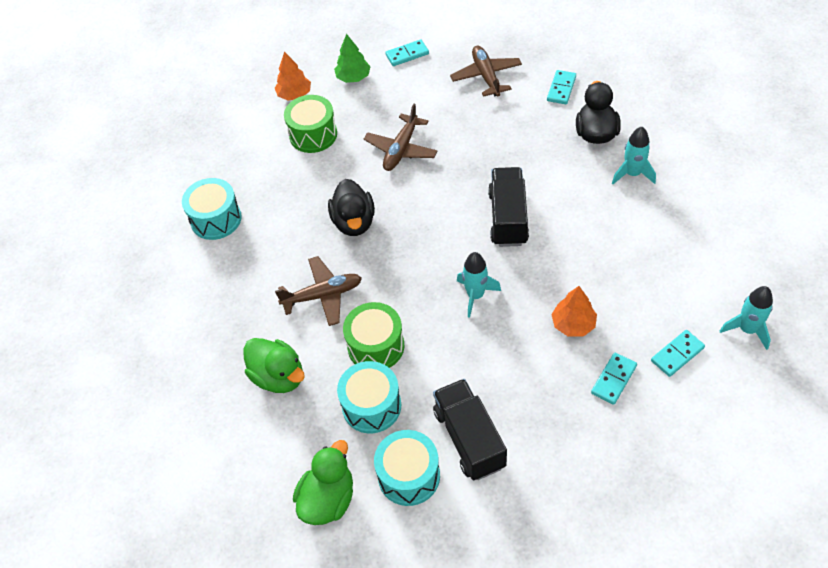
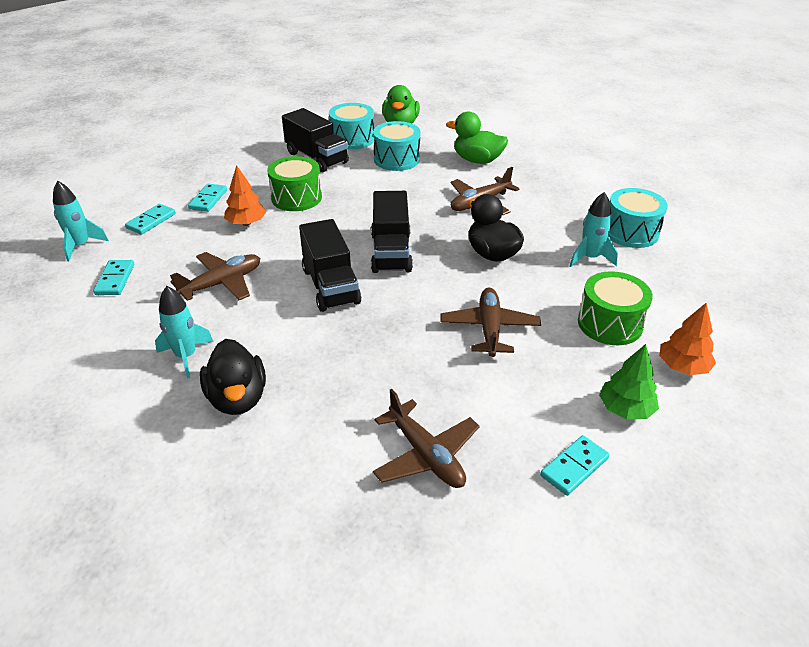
camera: 155 degrees right, 15 degrees down
(376, 346) = (413, 185): green drum -> green drum (296, 198)
(441, 246) = (391, 252): none -> black truck
(475, 295) = (342, 225): turquoise rocket -> turquoise rocket (590, 258)
(561, 89) = (299, 458): turquoise domino -> turquoise domino (115, 279)
(602, 243) = (222, 283): none -> brown plane

